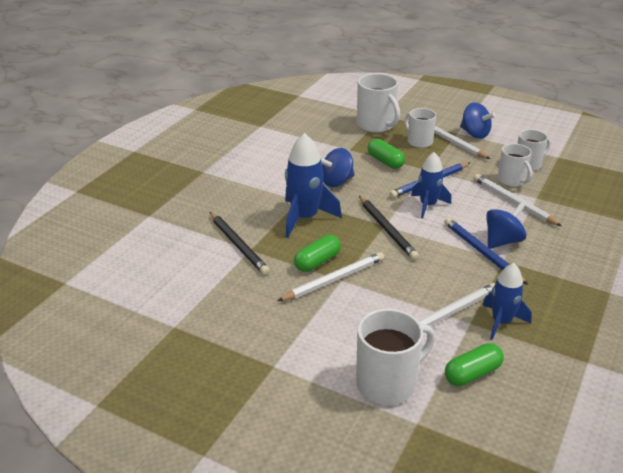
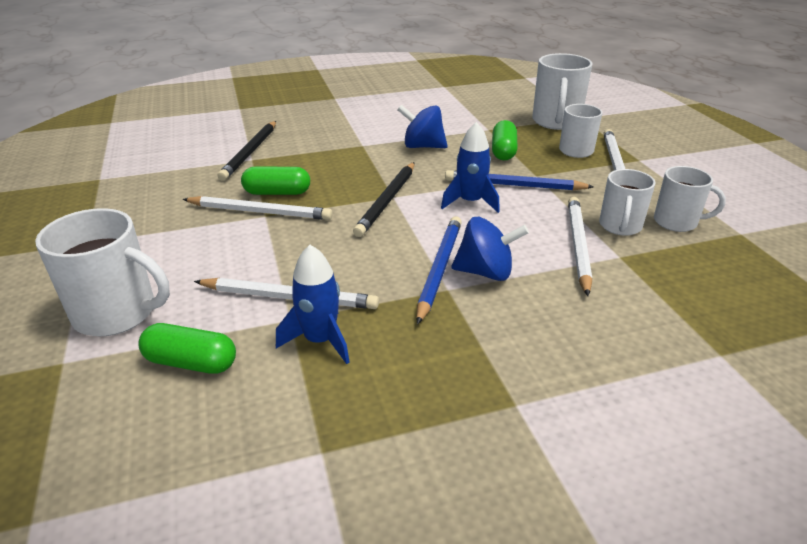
camera: 45 degrees right, 0 degrees up
(305, 218) = (338, 159): blue rocket -> none
(475, 134) = (660, 169): blue spinning top -> none

